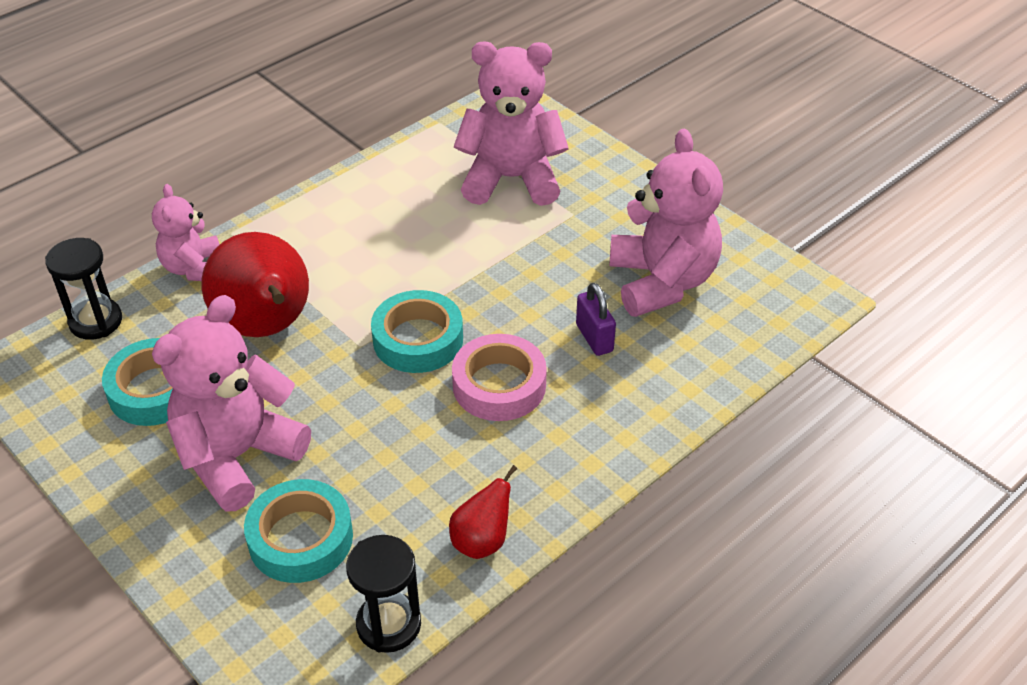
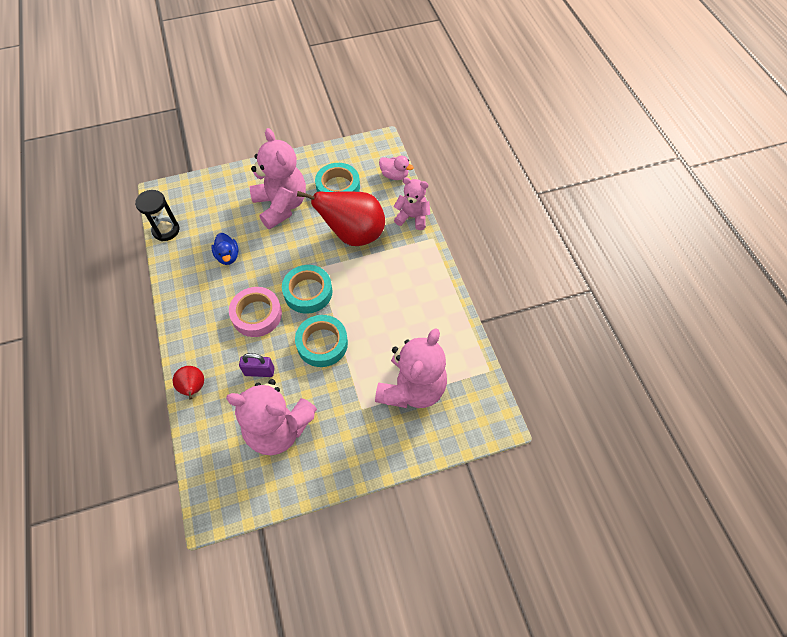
camera: 115 degrees right, 15 degrees up
(96, 321) = (394, 175): black hourglass -> pink duck
(300, 538) = (225, 215): turquoise tape -> turquoise tape (322, 343)
(401, 483) = (228, 256): none -> blue duck
(482, 541) = (178, 274): red pear -> red pear (193, 388)

